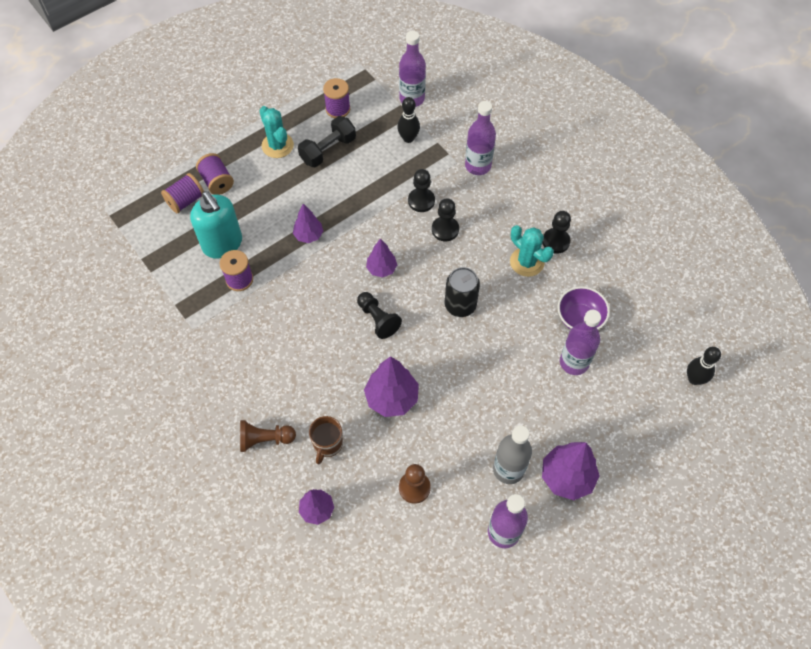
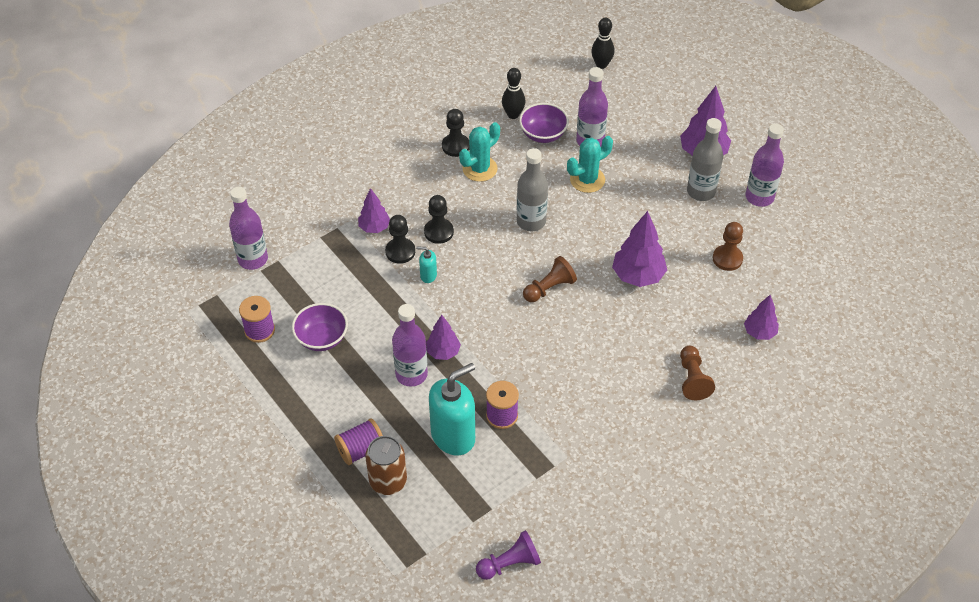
camera: 90 degrees left, 10 degrees down
(99, 284) = (510, 563): none -> purple pawn
(186, 200) = (388, 481): purple spool -> brown can
(277, 145) = (310, 389): turquoise cactus -> turquoise cactus (587, 180)
(327, 444) = (692, 326): brown mug -> none
(328, 150) = (322, 338): black dumbbell -> purple bowl
(378, 319) = (549, 288): black pawn -> brown pawn
(381, 269) = (488, 285): purple tree -> purple tree (374, 227)
(393, 222) = (428, 275): none -> turquoise soap dispenser
(408, 138) = (312, 262): black bowling pin -> black bowling pin (513, 114)
(460, 305) = (531, 221): black can -> grey bottle
(478, 165) = (356, 203): purple bottle -> purple bottle (411, 374)

